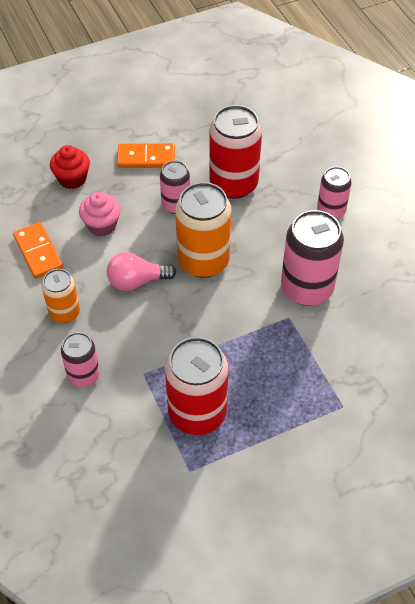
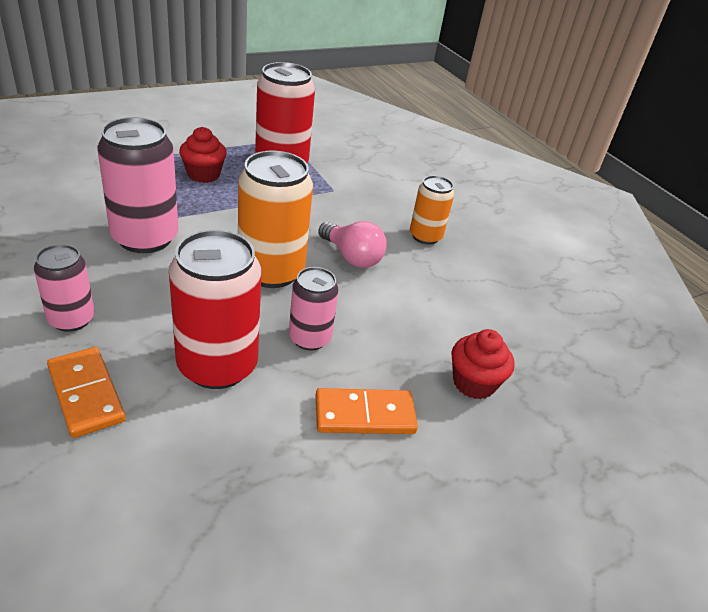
camera: 170 degrees right, 15 degrees down
(38, 252) = (479, 291): orange domino -> orange domino (86, 394)
(83, 375) = (390, 193): pink can -> none
(102, 225) = (410, 317): pink cupcake -> none
(137, 281) = (352, 257): pink light bulb -> pink light bulb turned 60 degrees clockwise
(276, 383) = (203, 174): none -> red cupcake

